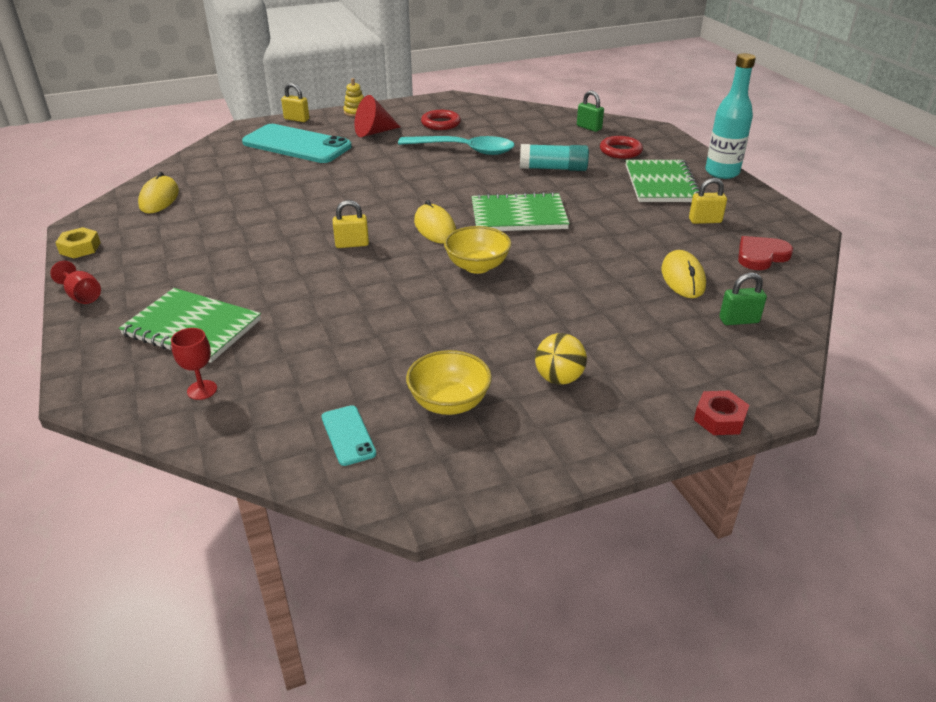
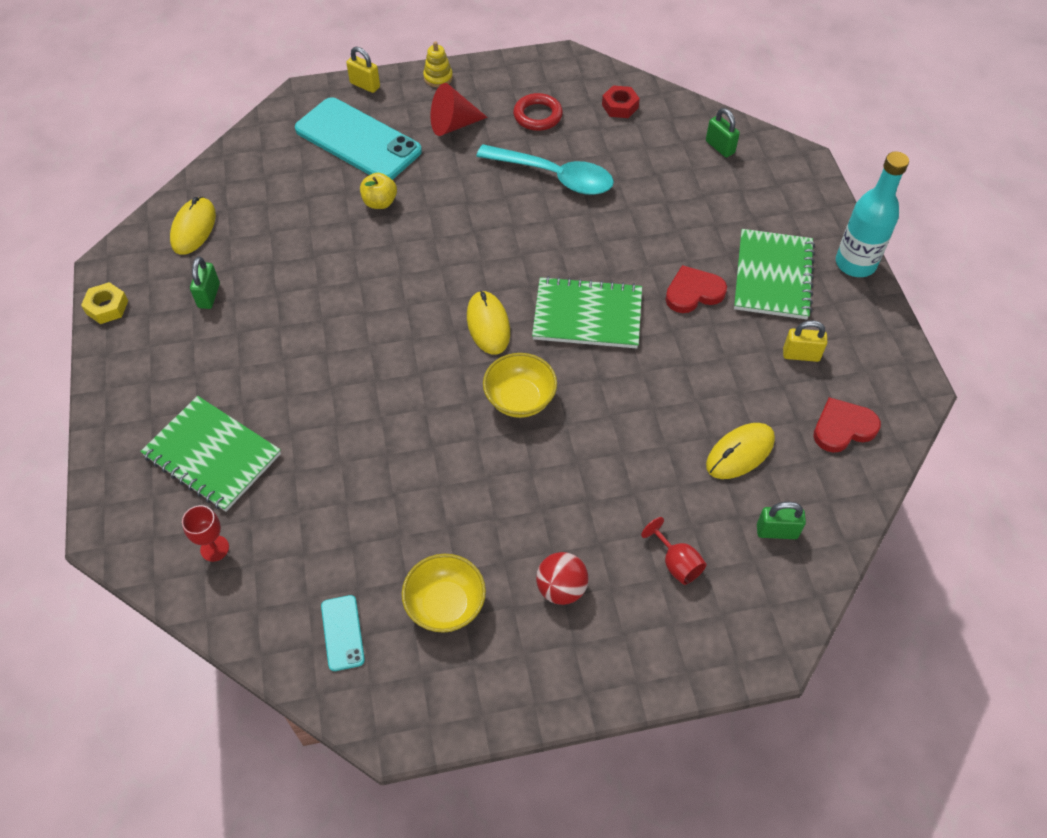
camera: 10 degrees right, 20 degrees up
(82, 296) = (107, 388): red goblet -> red goblet (676, 563)
(177, 233) = (209, 296): none -> green padlock
(322, 173) = (380, 202): none -> yellow apple
(352, 244) = (392, 341): yellow padlock -> none
(553, 168) = (652, 228): turquoise glue stick -> none
(559, 378) = (561, 588): yellow ball -> red ball
(601, 197) = (693, 292): none -> red heart
(620, 151) = (744, 202): red ring -> none
(682, 278) = (740, 453): yellow mouse -> yellow mouse turned 45 degrees clockwise
(719, 419) = (704, 671): red nut -> red nut (620, 106)

